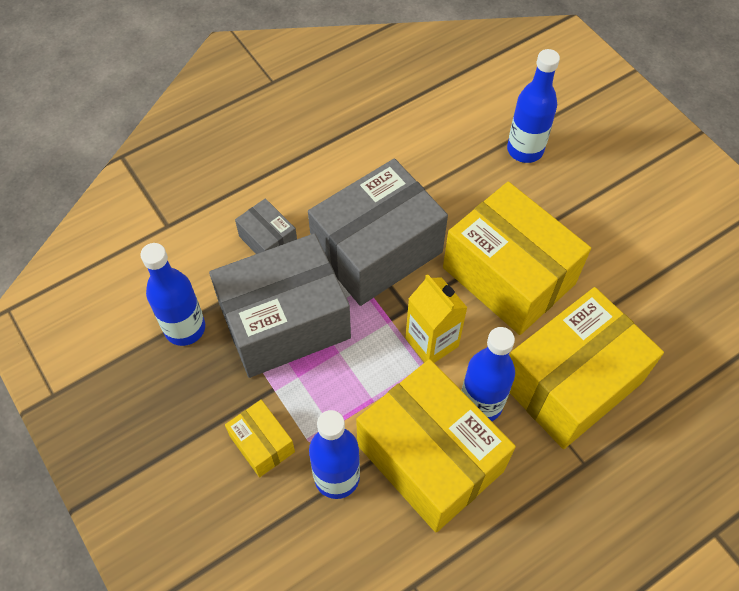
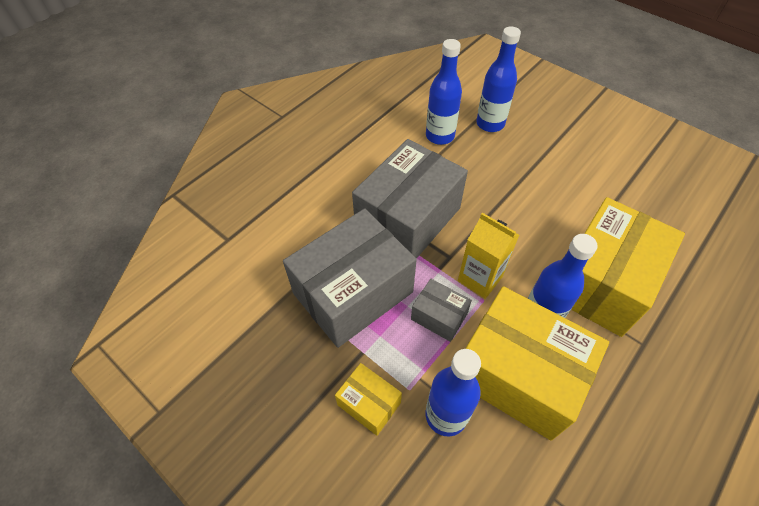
camera: 15 degrees left, 5 degrees down
(185, 328) = (267, 320): blue bottle -> blue bottle (440, 136)
(268, 240) = (317, 231): grey box -> grey box (439, 316)
(508, 276) = (517, 213): yellow box -> none

